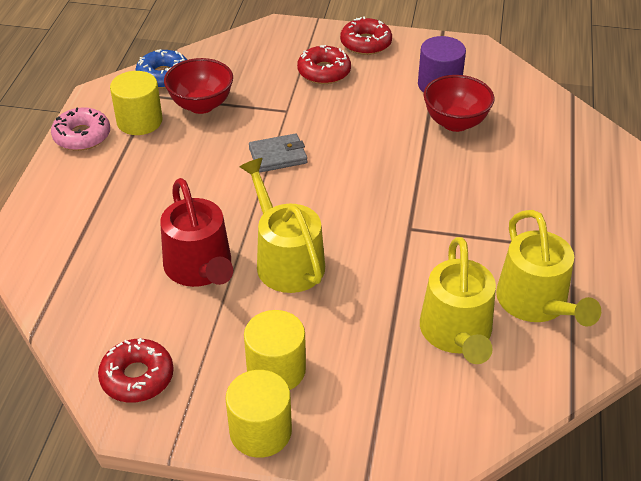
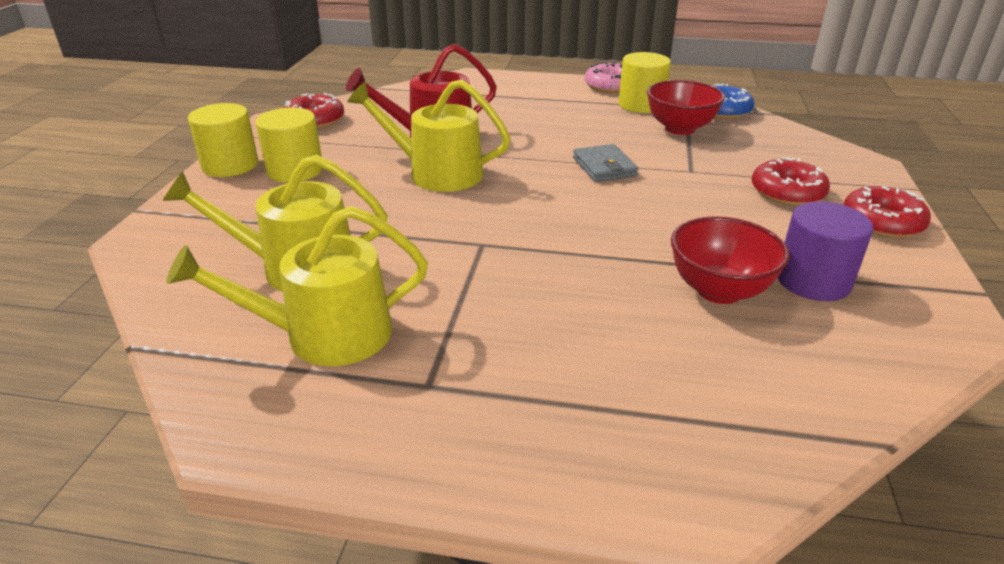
camera: 90 degrees right, 10 degrees down
(286, 260) = (437, 173): yellow watering can -> yellow watering can turned 135 degrees counterclockwise

